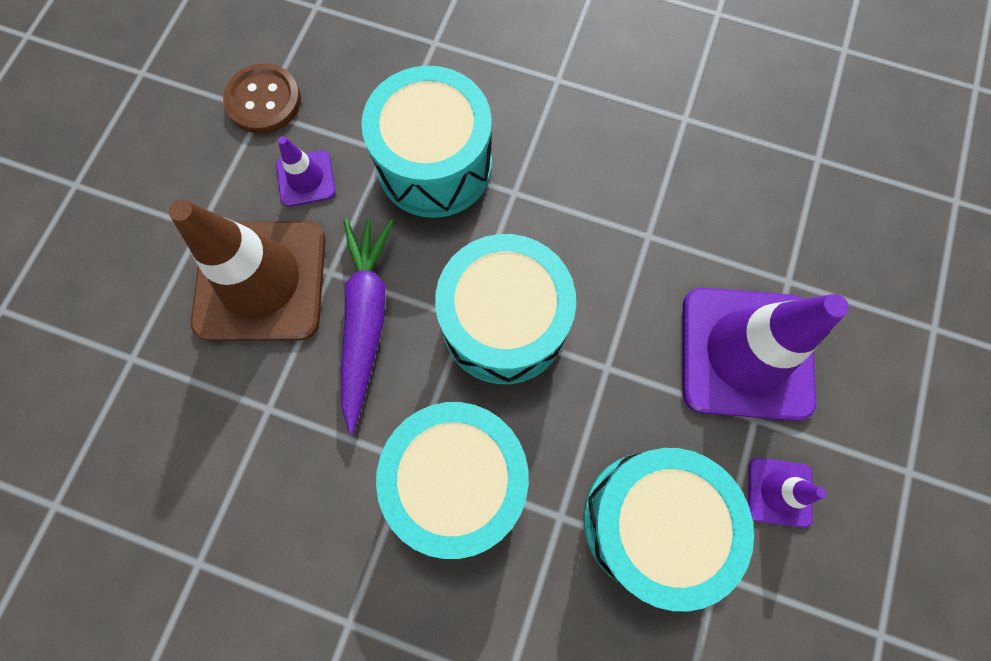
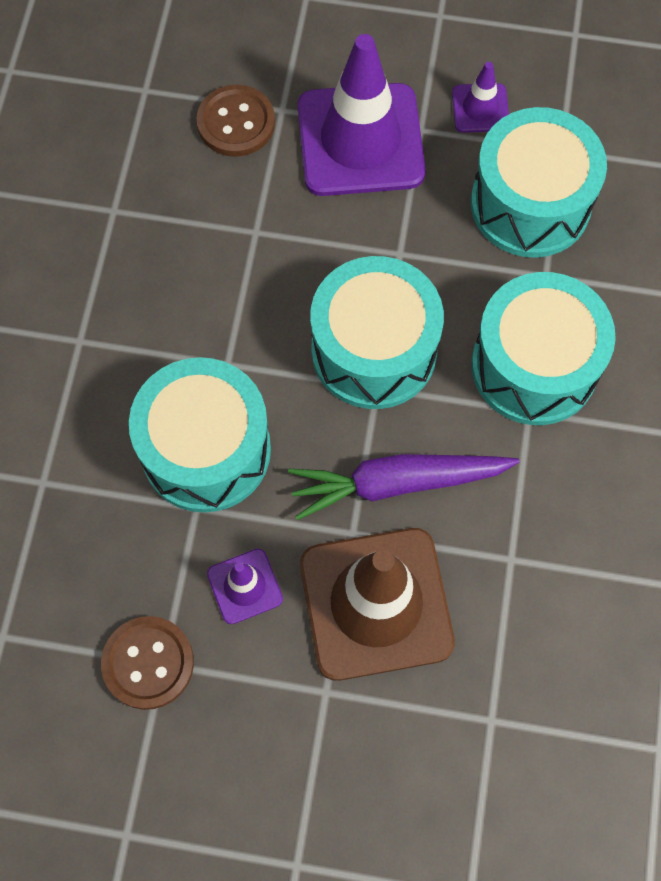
camera: 100 degrees left, 5 degrees down
(775, 236) = (236, 123): none -> brown button

